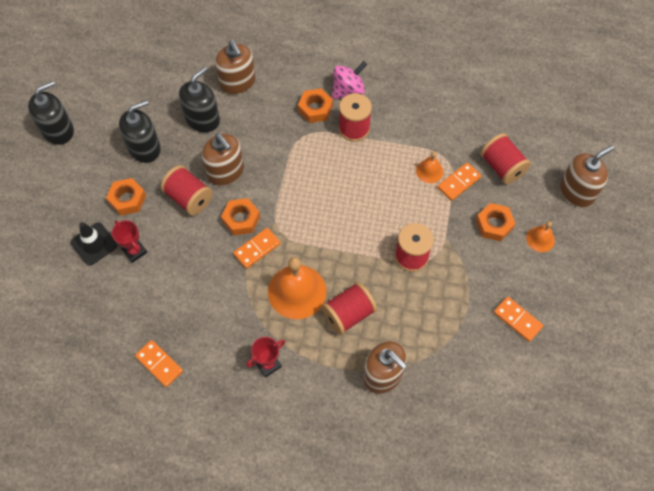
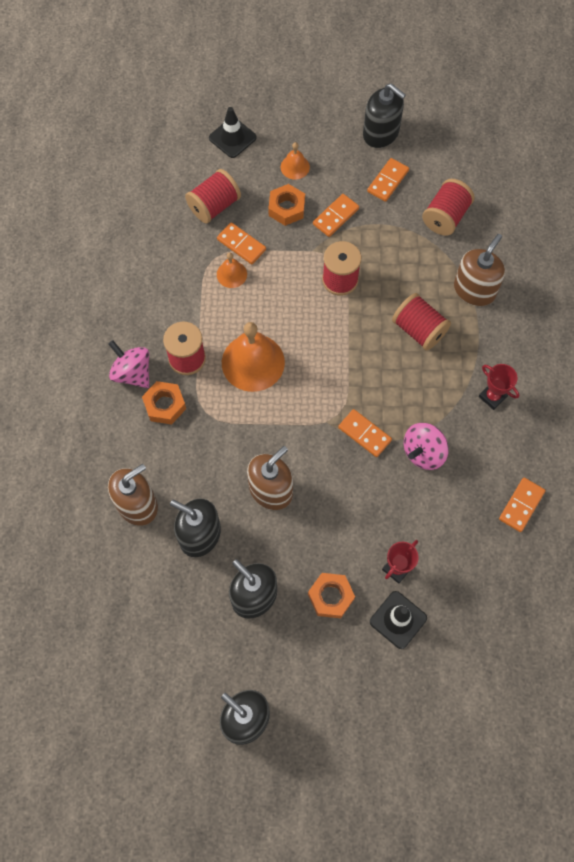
camera: 100 degrees left, 5 degrees up
(189, 198) = (315, 523): red spool -> red spool (445, 217)
(228, 292) = (423, 452): none -> pink spinning top
(241, 219) = (331, 458): orange nut -> none
(297, 291) = (405, 383): orange bell -> orange bell (253, 362)
(480, 265) = (335, 216): none -> orange domino
(576, 324) = (381, 133): none -> black soap dispenser
(577, 191) = (232, 138): brown soap dispenser -> black traffic cone

